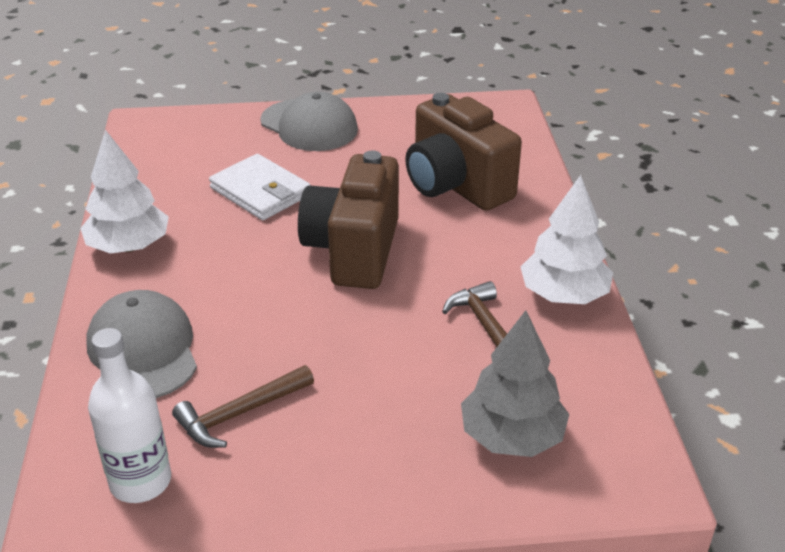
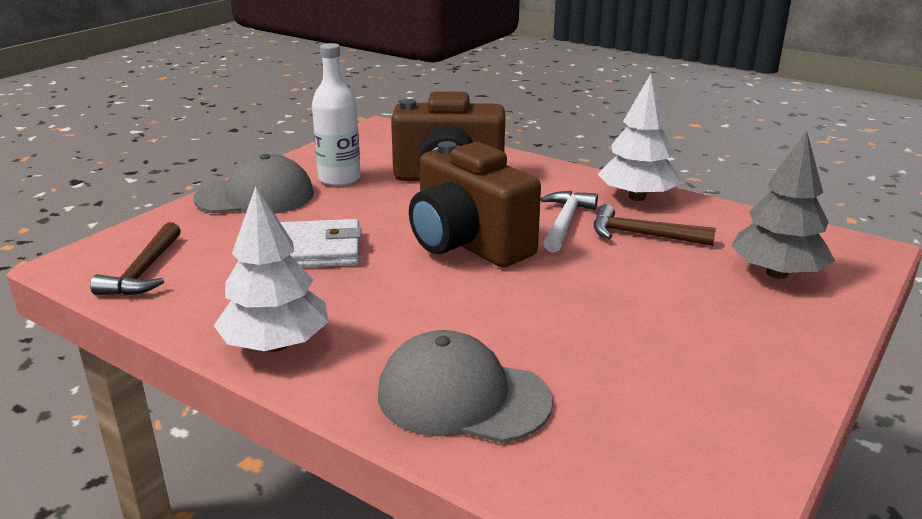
camera: 50 degrees left, 10 degrees down
(140, 481) = (669, 471): white bottle -> white bottle (339, 179)
(240, 413) = (625, 377): brown hammer -> brown hammer (144, 271)
(456, 278) = (565, 222): none -> white hammer

